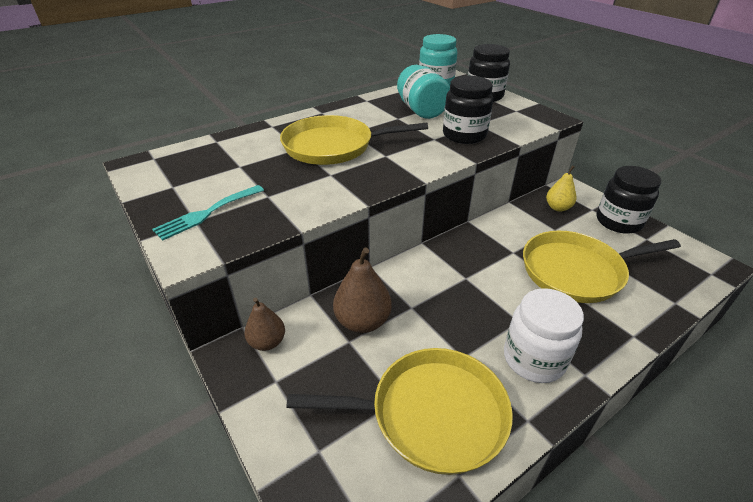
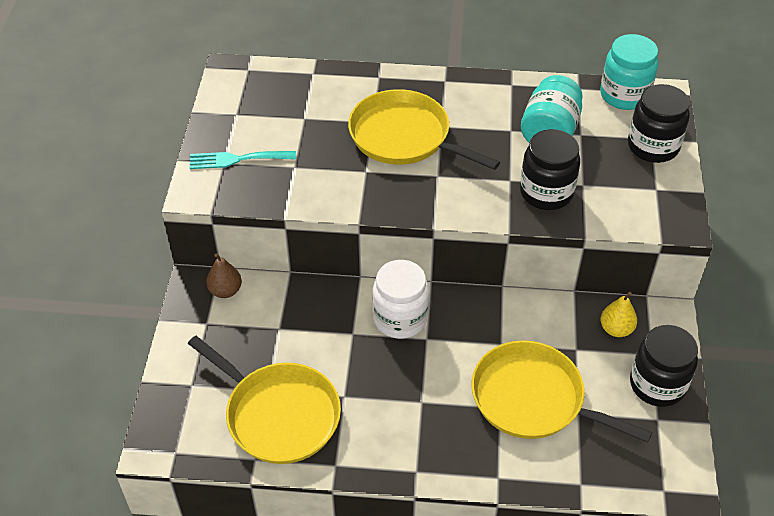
camera: 40 degrees right, 10 degrees up
(362, 321) = (304, 320): brown pear -> none
(534, 359) = (393, 434): white jar -> white jar (400, 319)

